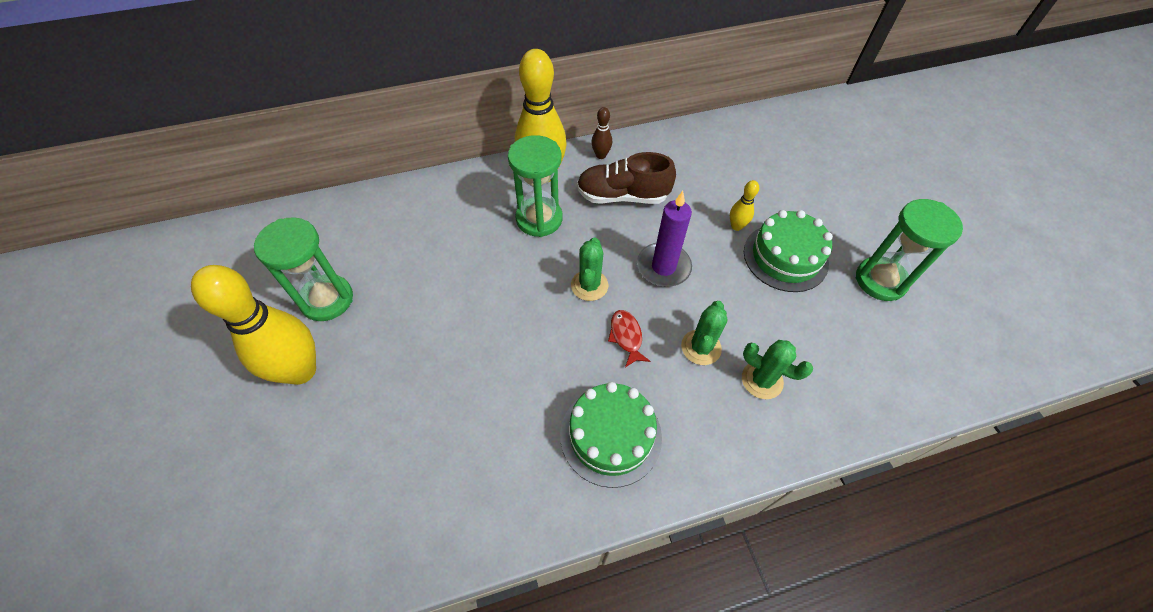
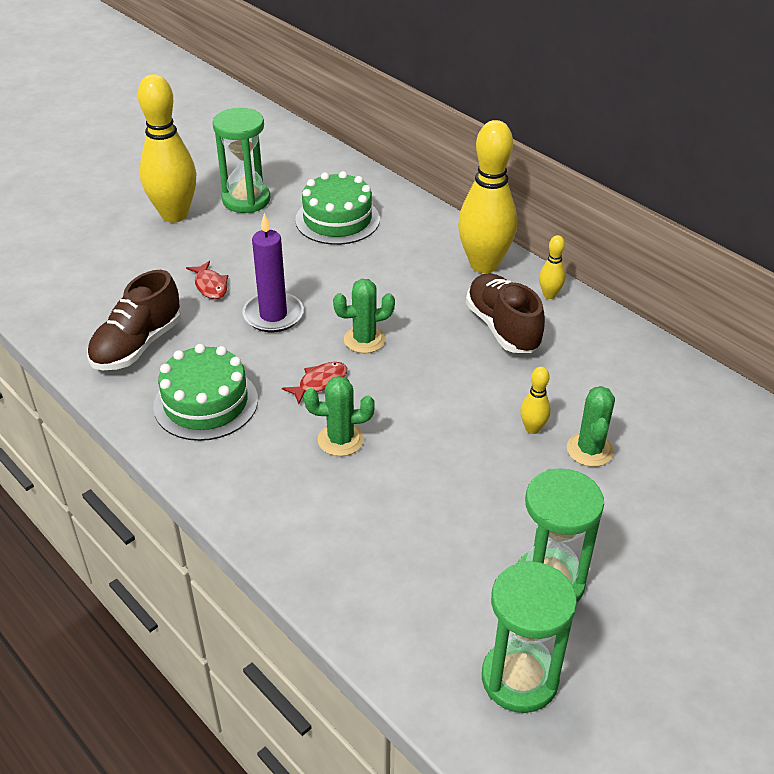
camera: 65 degrees right, 15 degrees down
(442, 376) = (210, 286): none -> red fish
(495, 472) = (137, 345): none -> brown shoe
(539, 219) = (423, 281): green hourglass -> green hourglass (519, 679)
(601, 155) = (549, 295): brown bowling pin -> yellow bowling pin
(663, 267) = (427, 385): purple candle -> purple candle (273, 315)
(762, 380) = (328, 497): green cactus -> green cactus (590, 450)
(785, 257) = (518, 482): green cake -> green cake (337, 219)

